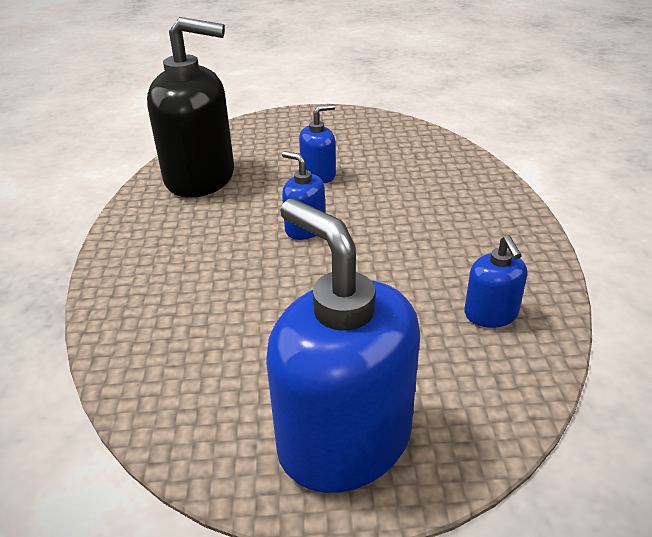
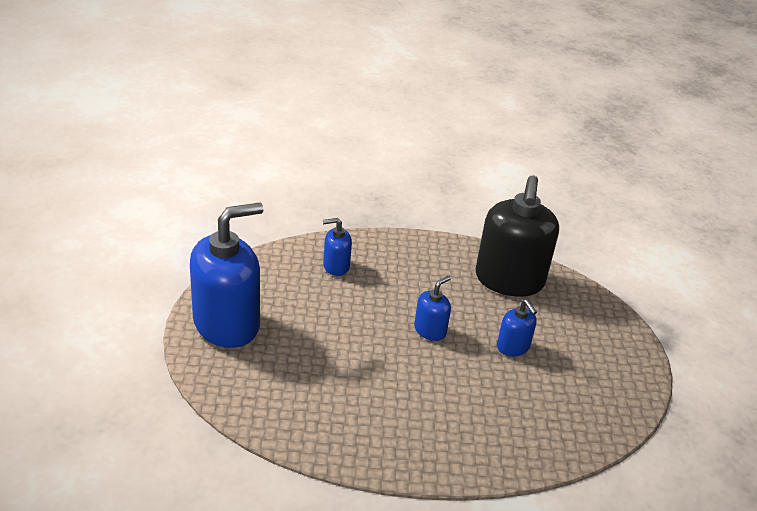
camera: 90 degrees right, 0 degrees up
(491, 314) = (310, 410): blue soap dispenser -> blue soap dispenser (336, 266)

